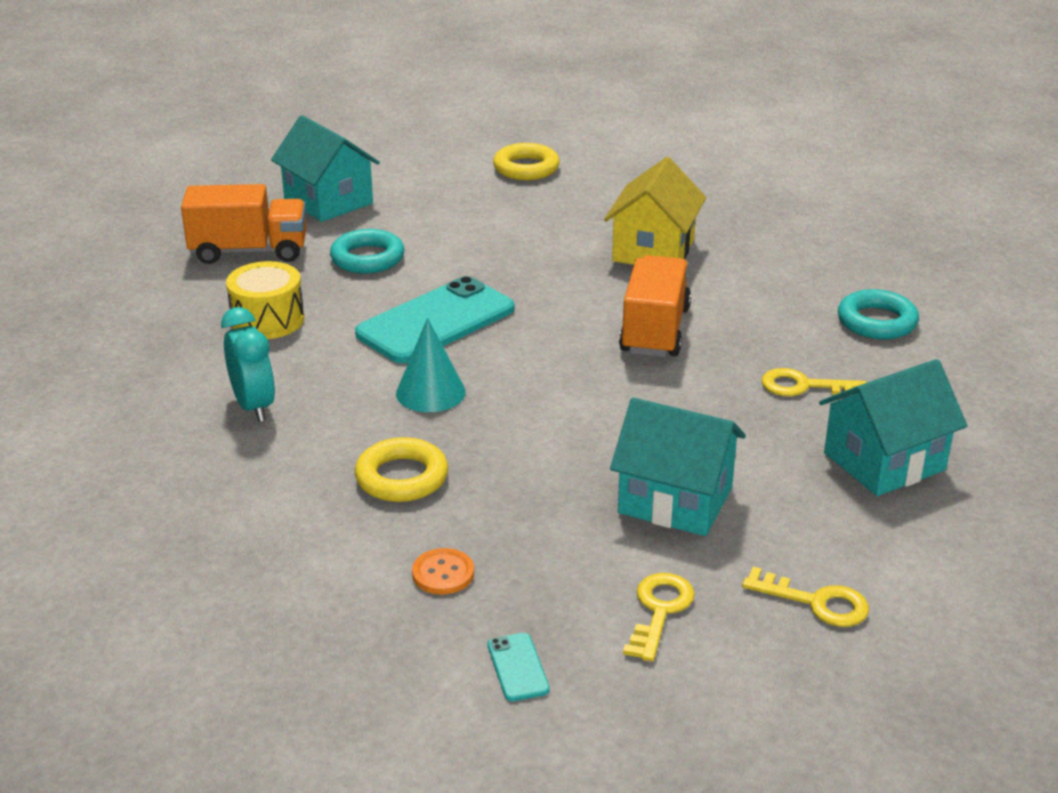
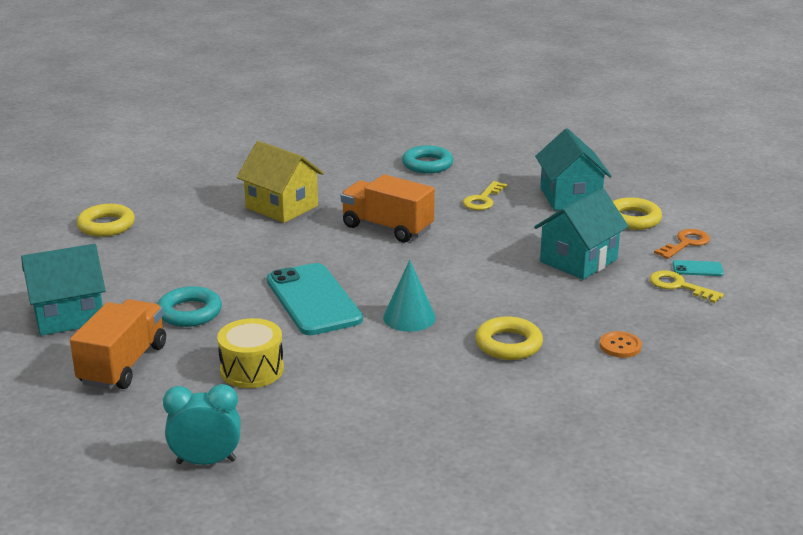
camera: 70 degrees left, 5 degrees down
(254, 406) = (380, 391): turquoise clock -> turquoise clock (206, 461)
(518, 667) = (716, 337): turquoise phone -> turquoise phone (697, 269)
(816, 602) = (685, 243): yellow key -> orange key
(860, 534) = (633, 219): none -> yellow ring

